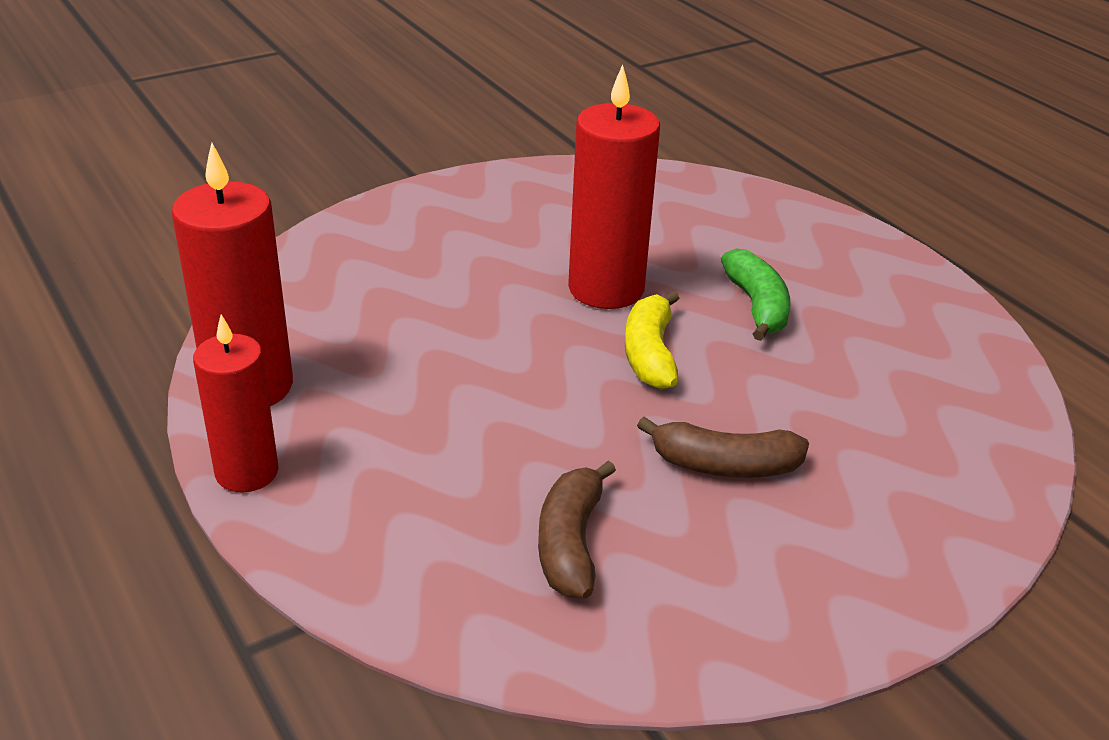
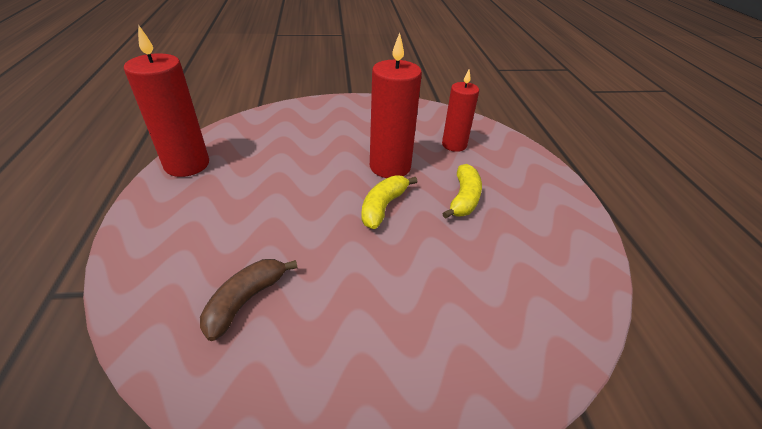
camera: 25 degrees right, 5 degrees up
(247, 472) = (143, 204): red candle -> red candle (454, 145)
(724, 465) = (369, 286): brown banana -> none
(757, 306) = (464, 199): green banana -> yellow banana

